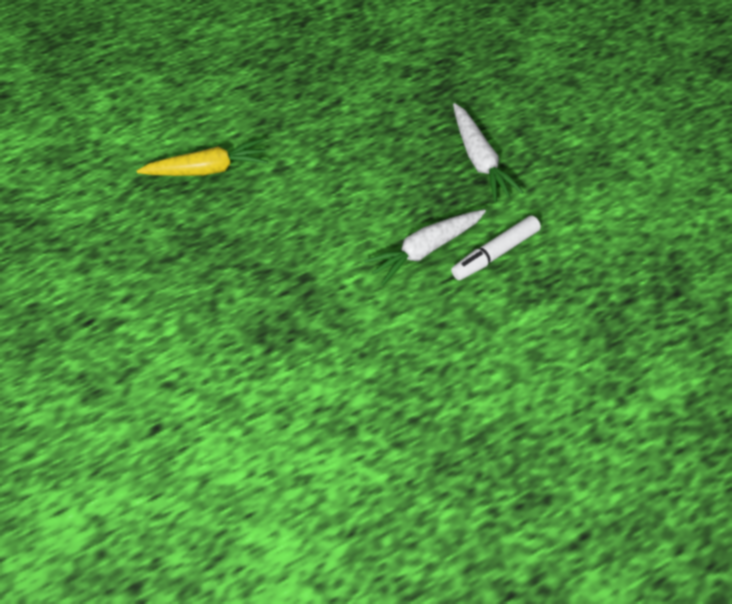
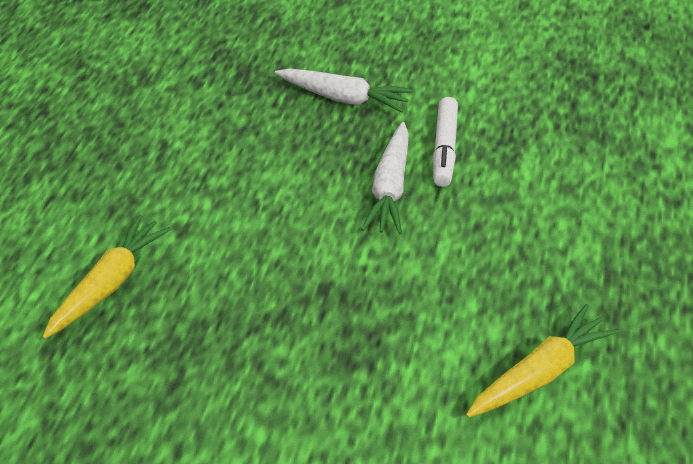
camera: 45 degrees left, 15 degrees down
(349, 453) = (541, 373): none -> yellow carrot

